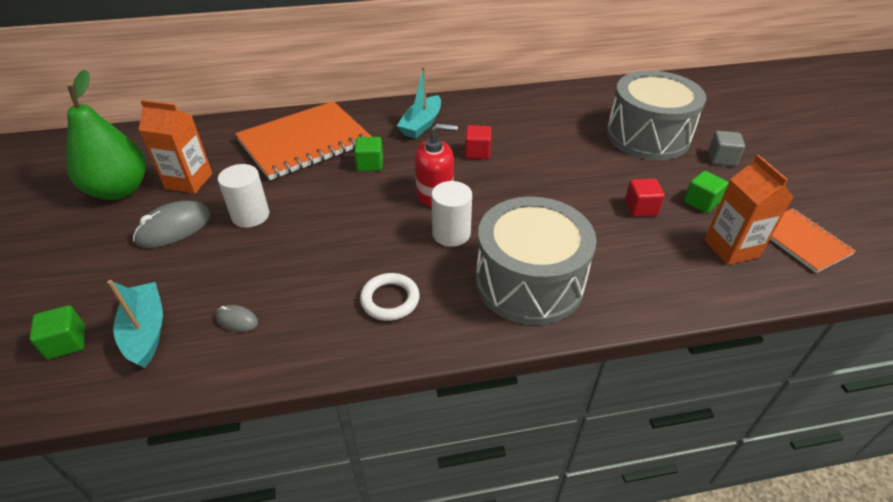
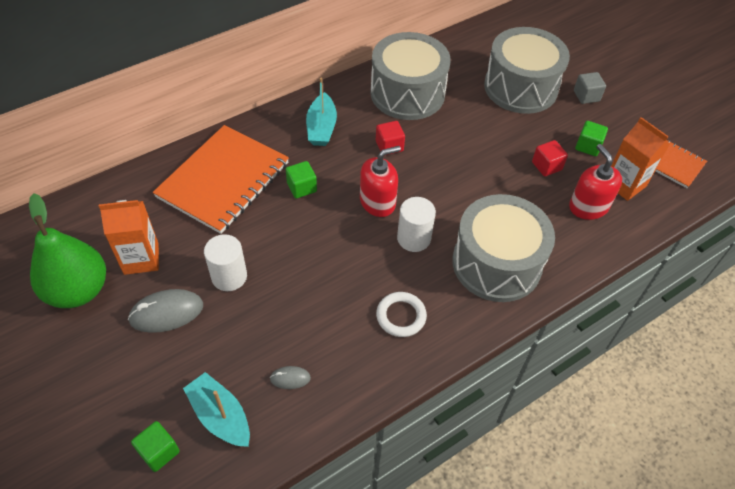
camera: 25 degrees left, 10 degrees up
(174, 228) = (166, 313): grey mouse -> grey mouse turned 45 degrees clockwise
(523, 117) = (407, 93): none -> grey drum
(672, 258) = (588, 207): none -> red soap dispenser

